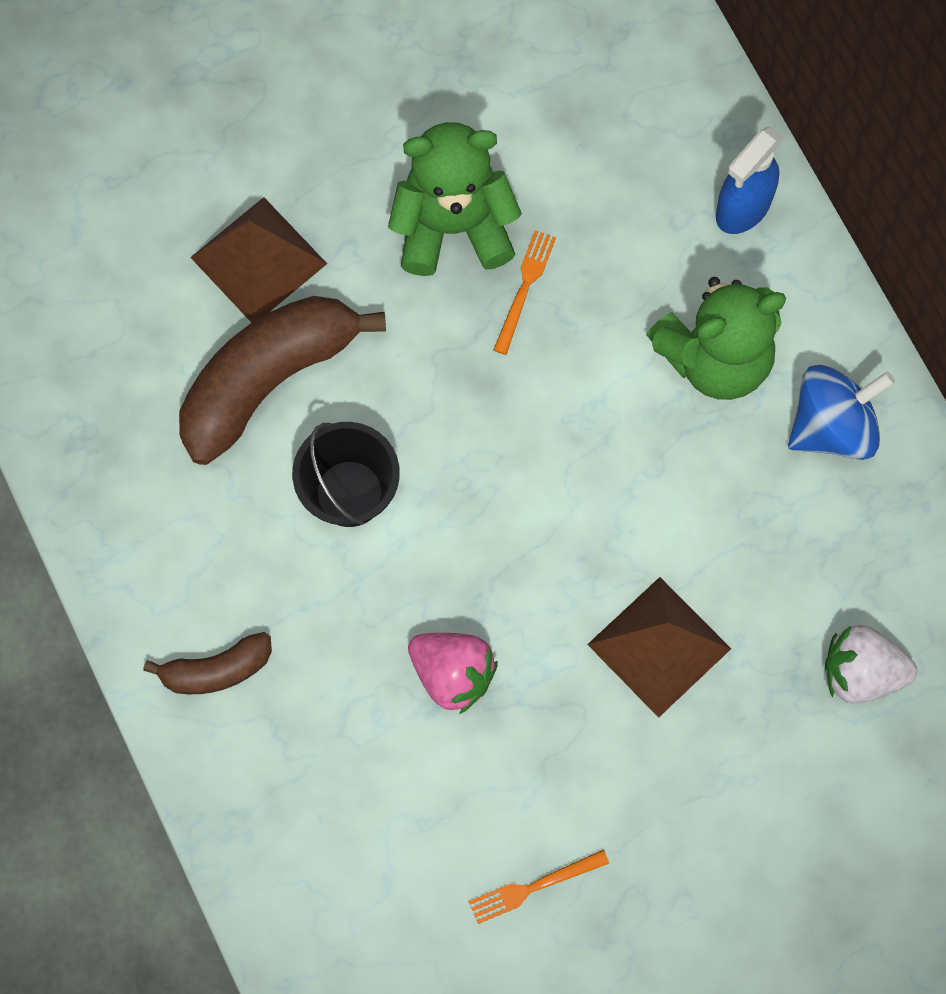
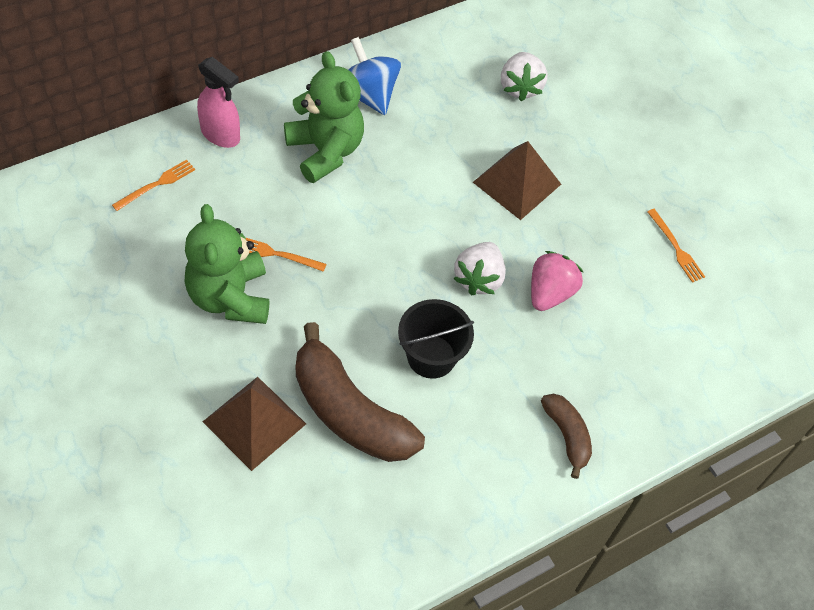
camera: 100 degrees left, 15 degrees down
(479, 570) = (478, 279): none -> white strawberry
(647, 124) = (156, 184): none -> orange fork
(742, 208) = (221, 135): blue spray bottle -> pink spray bottle

